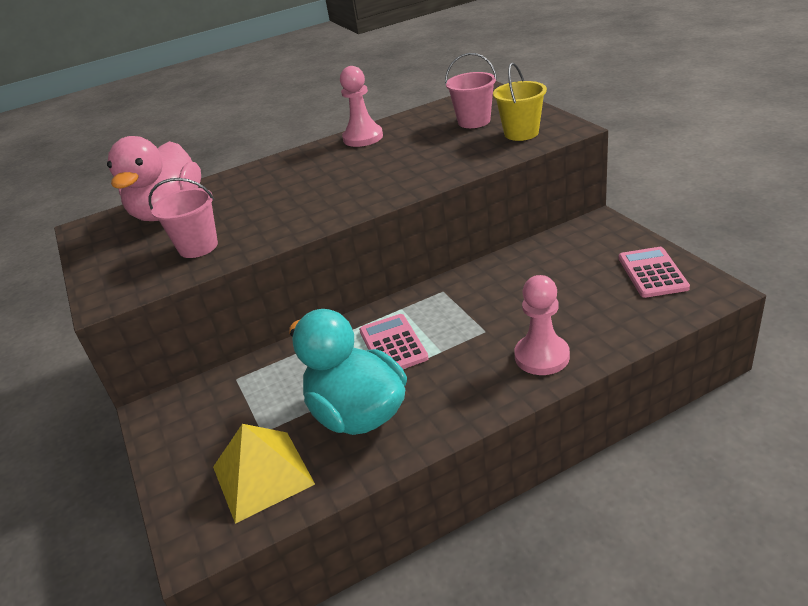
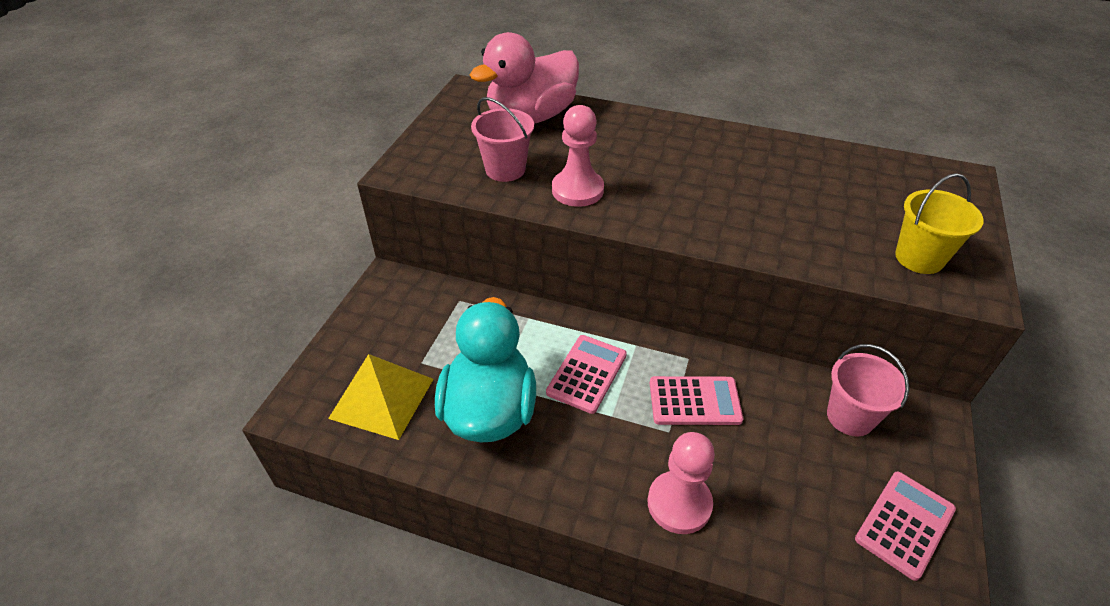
camera: 40 degrees right, 10 degrees up
(363, 138) = (765, 147): pink pawn -> pink pawn (577, 190)
(474, 121) = (893, 205): pink bucket -> pink bucket (850, 417)
(477, 306) = (694, 401): none -> pink calculator

